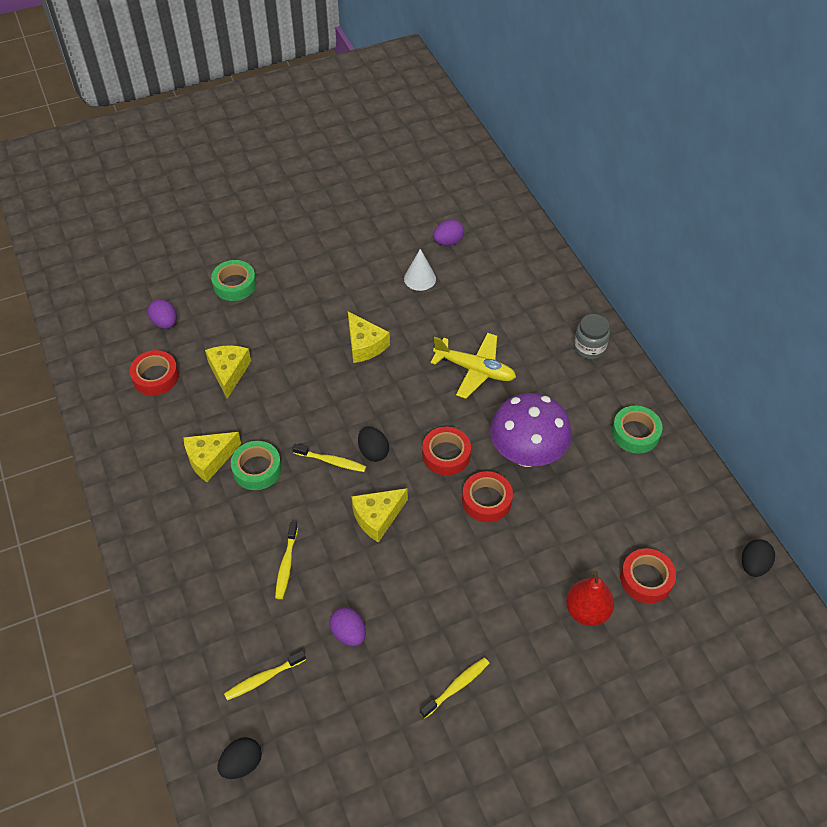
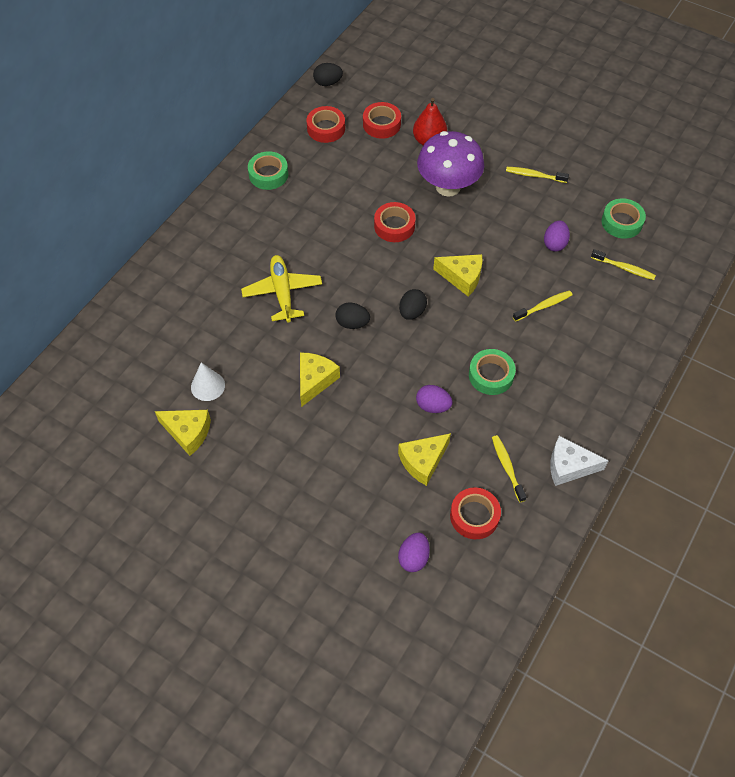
camera: 125 degrees left, 5 degrees up
(126, 467) = (569, 466): none -> white cheese
(210, 459) = (511, 413): yellow cheese -> yellow cheese (188, 433)
(234, 284) = (324, 532): green tape -> green tape (621, 222)
(242, 764) = (677, 246): black egg -> black egg (352, 323)
(331, 461) = (442, 332): yellow toothbrush -> yellow toothbrush (507, 467)
(446, 455) = (376, 268): red tape -> red tape (326, 128)
(448, 241) = (144, 391): purple egg -> purple egg (433, 406)
(527, 454) = (336, 223): purple mushroom -> purple mushroom (448, 187)
(589, 347) = (204, 234): grey jar -> none

